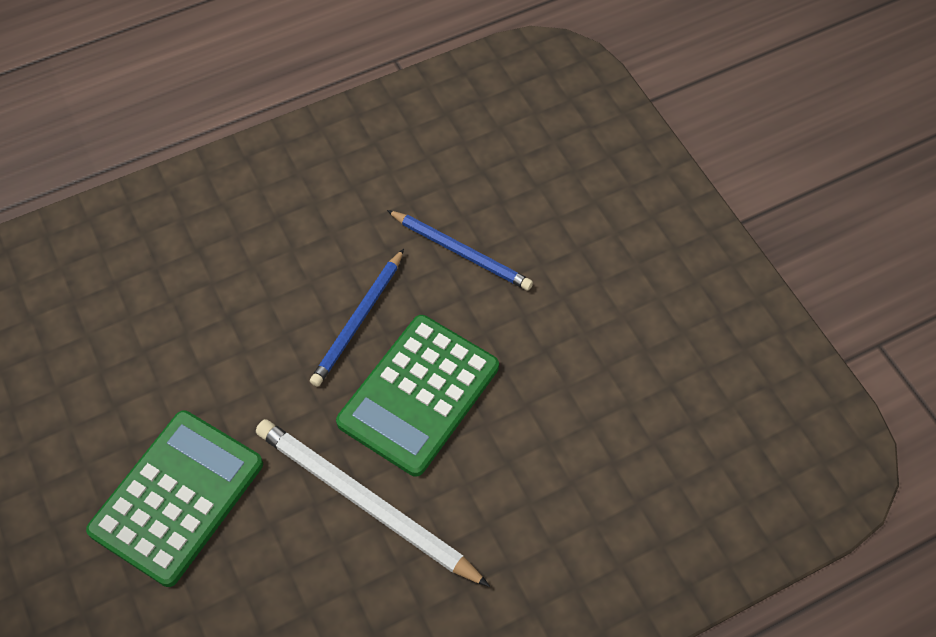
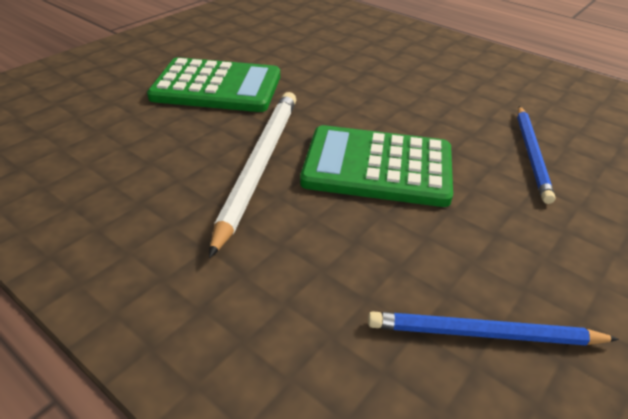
camera: 65 degrees right, 20 degrees down
(358, 320) = (414, 121): blue pencil -> blue pencil (484, 334)

